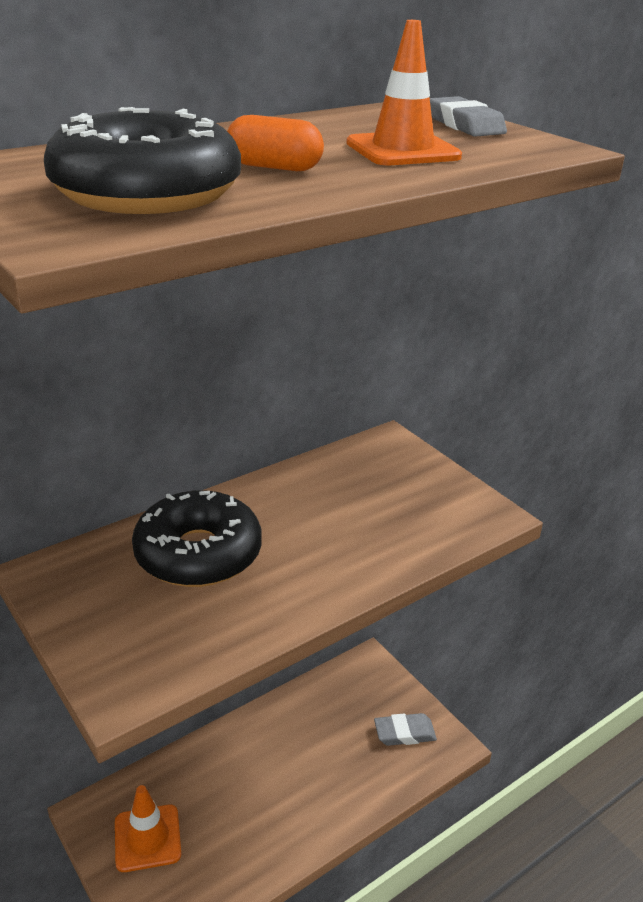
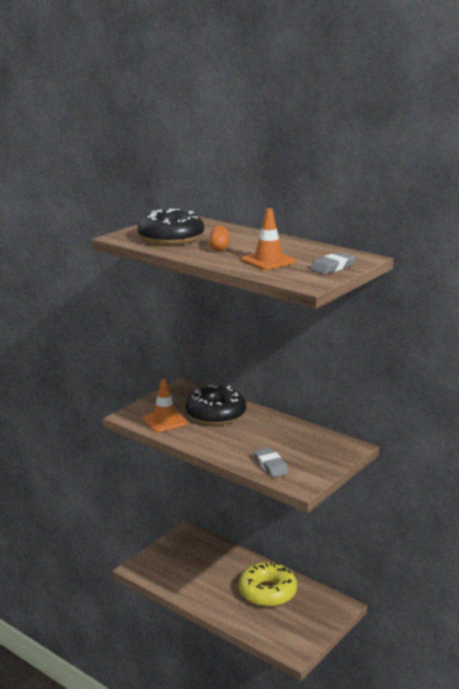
camera: 75 degrees right, 10 degrees down
(147, 838) = (182, 552): orange traffic cone -> orange traffic cone (165, 421)
(308, 739) = (267, 592): none -> yellow donut
(404, 733) = (294, 630): grey eraser -> grey eraser (270, 465)

